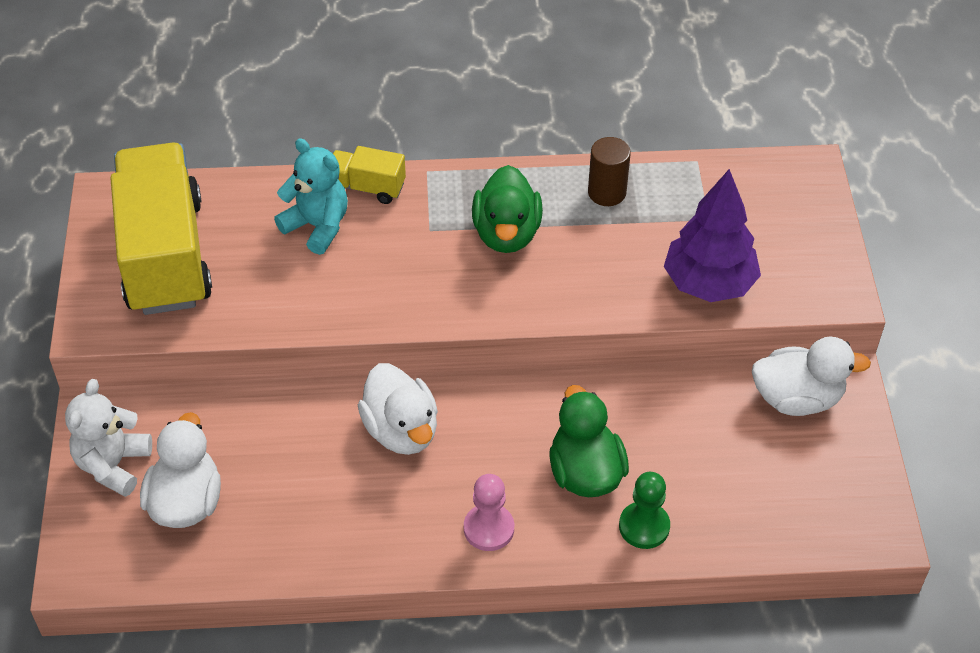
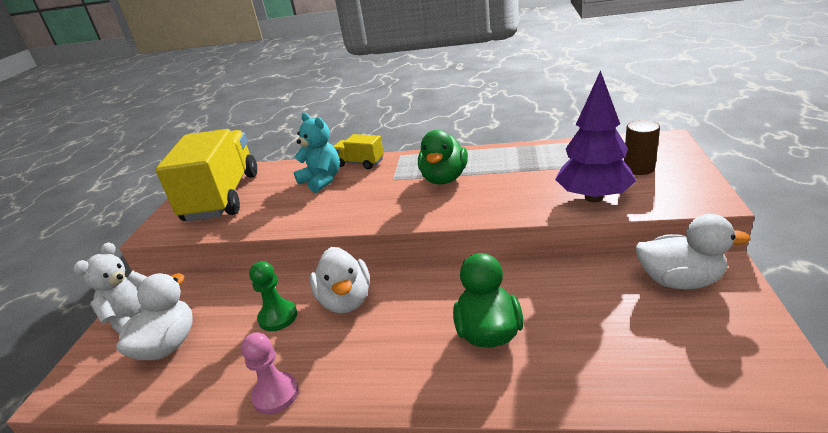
camera: 15 degrees right, 20 degrees down
(489, 529) = (395, 374): pink pawn -> pink pawn (276, 394)
(607, 192) = (517, 157): brown cylinder -> brown cylinder (638, 168)
(644, 526) = (539, 378): green pawn -> green pawn (278, 317)

